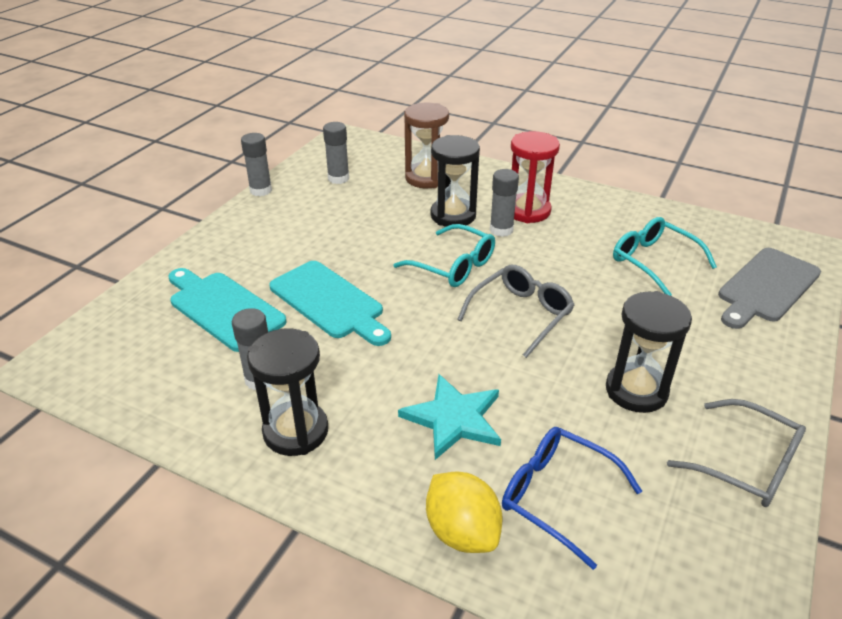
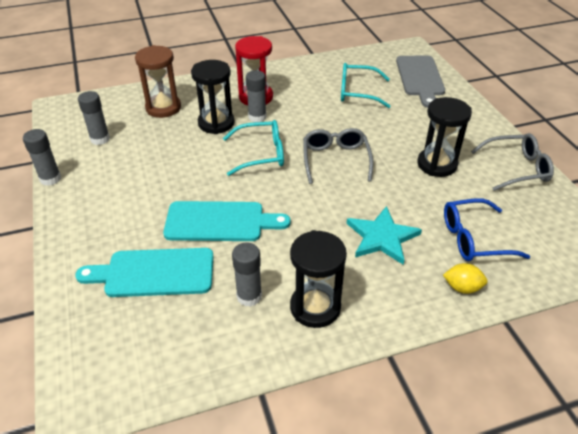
camera: 45 degrees left, 5 degrees up
(462, 532) = (462, 287): yellow lemon -> yellow lemon, size x0.64

